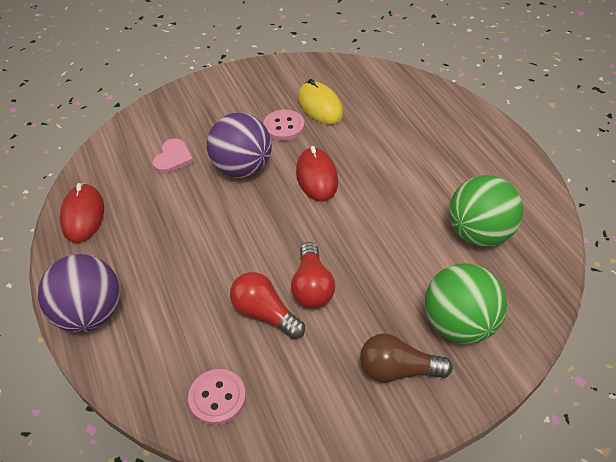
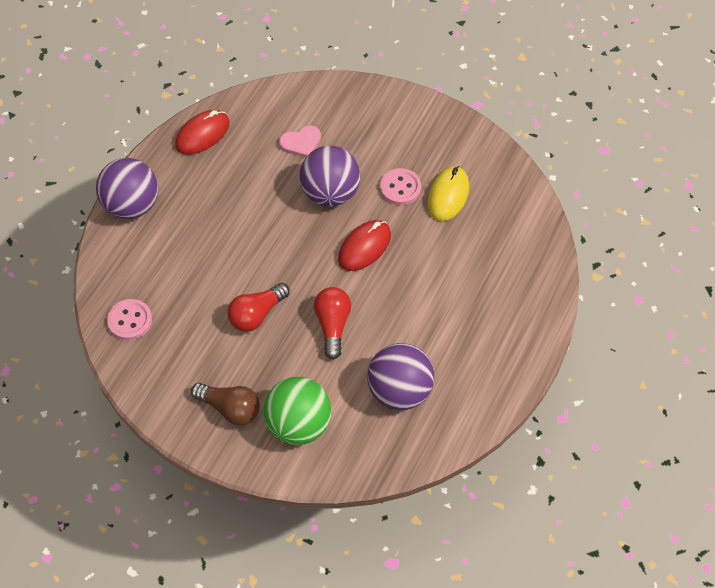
camera: 50 degrees right, 10 degrees up
(265, 313) = (212, 302): red light bulb -> red light bulb (333, 325)
(398, 370) = (230, 408): brown light bulb -> brown light bulb turned 150 degrees clockwise
(479, 233) = (399, 391): green ball -> purple ball

